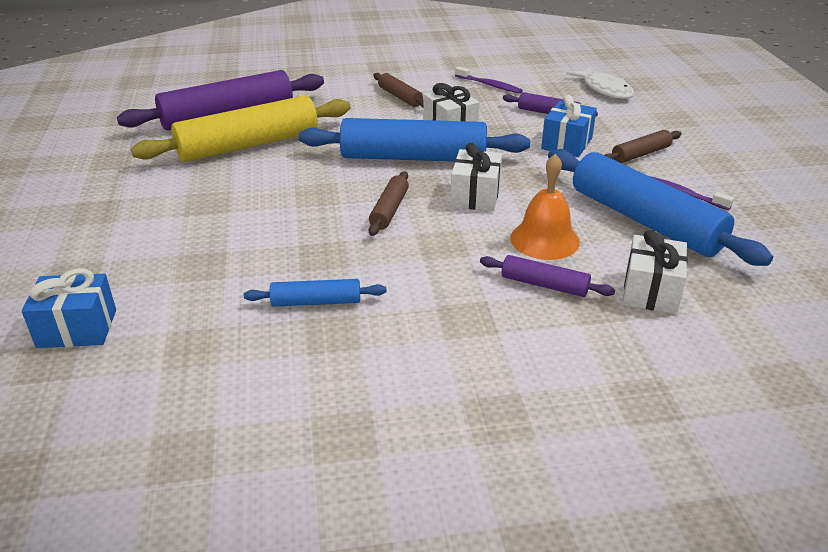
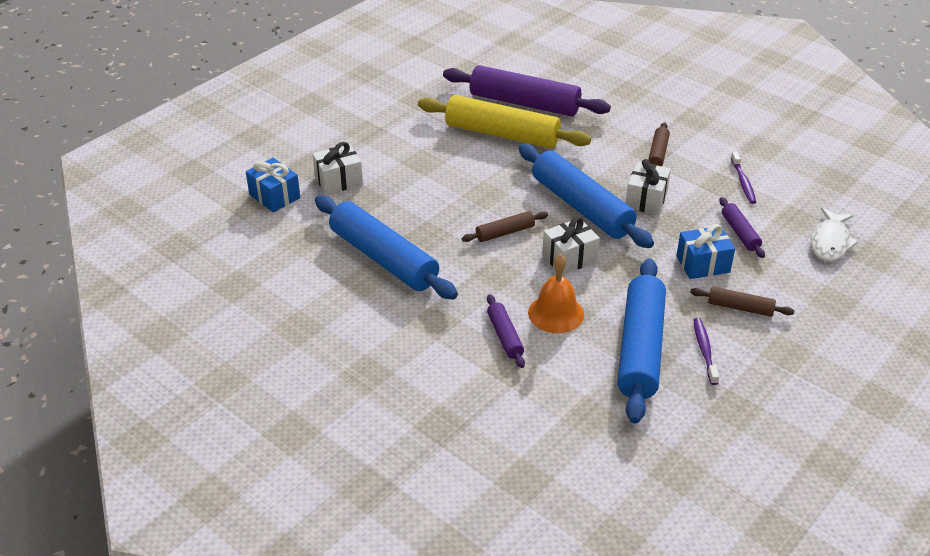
camera: 50 degrees right, 5 degrees up
(316, 302) = (384, 258): blue rolling pin -> blue rolling pin, size x2.12
(650, 291) = (554, 385): white gift -> white gift (338, 181)

